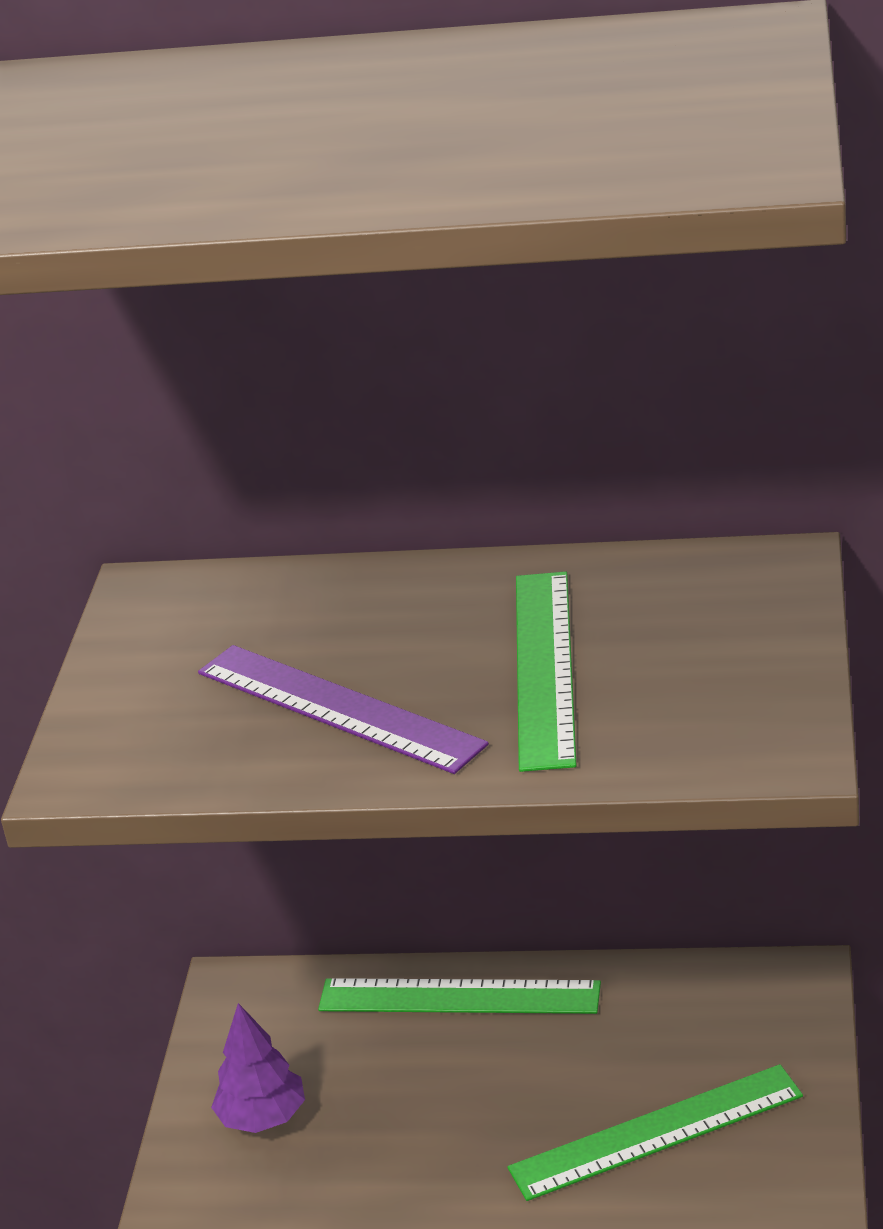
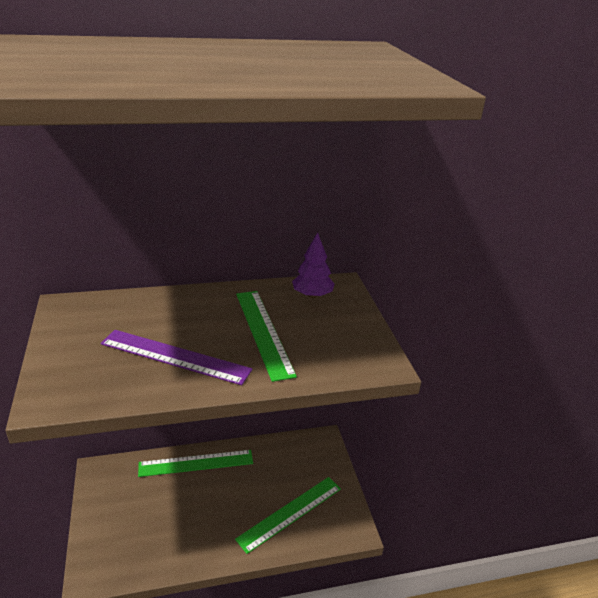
camera: 25 degrees left, 0 degrees up
(262, 1118) = (122, 531): purple tree -> purple tree (312, 295)

